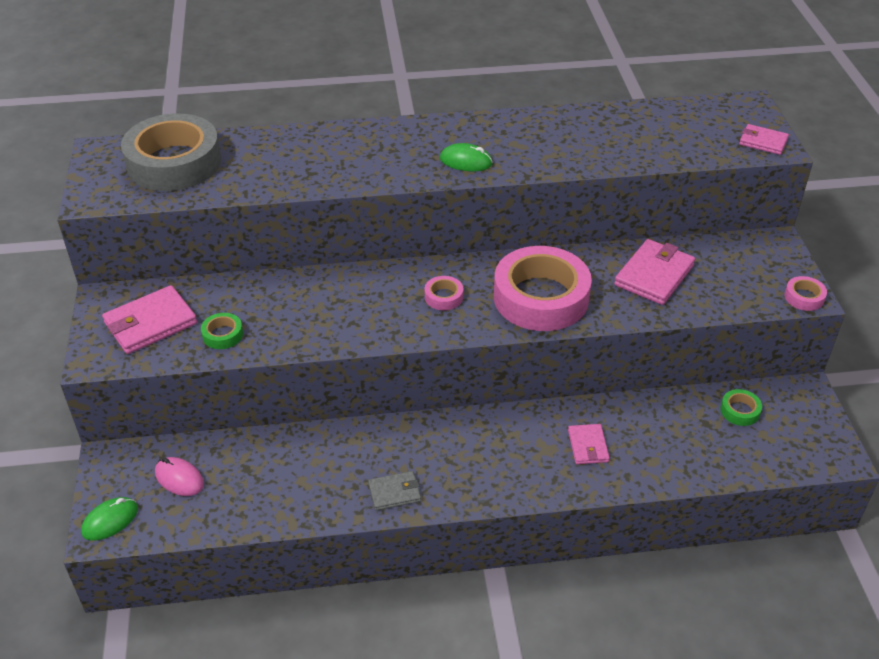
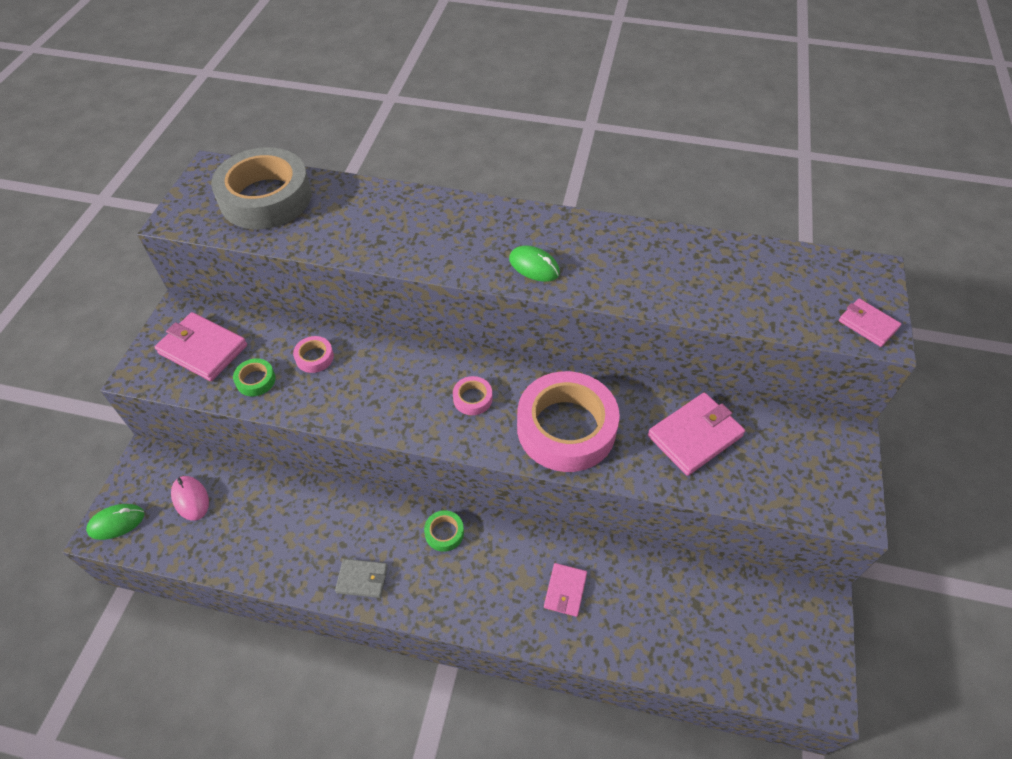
camera: 20 degrees right, 10 degrees up
(150, 323) = (203, 349): pink wallet -> pink wallet turned 45 degrees clockwise
(740, 411) = (738, 602): green tape -> green tape (444, 533)
(804, 297) = (849, 513): pink tape -> pink tape (314, 357)

